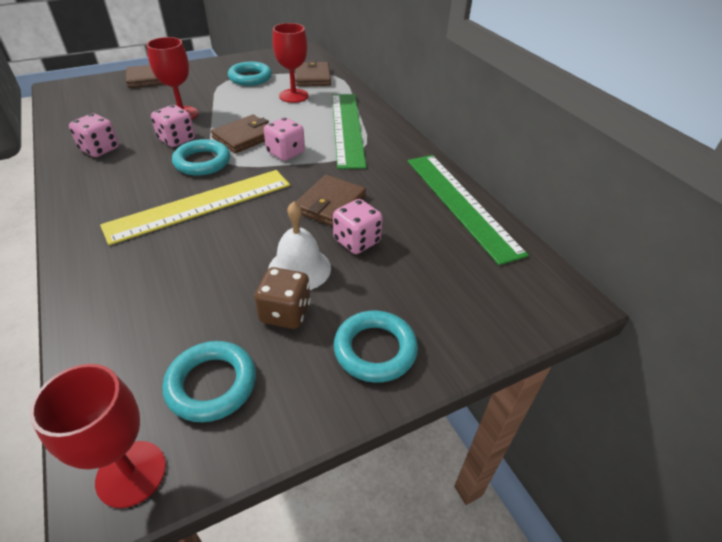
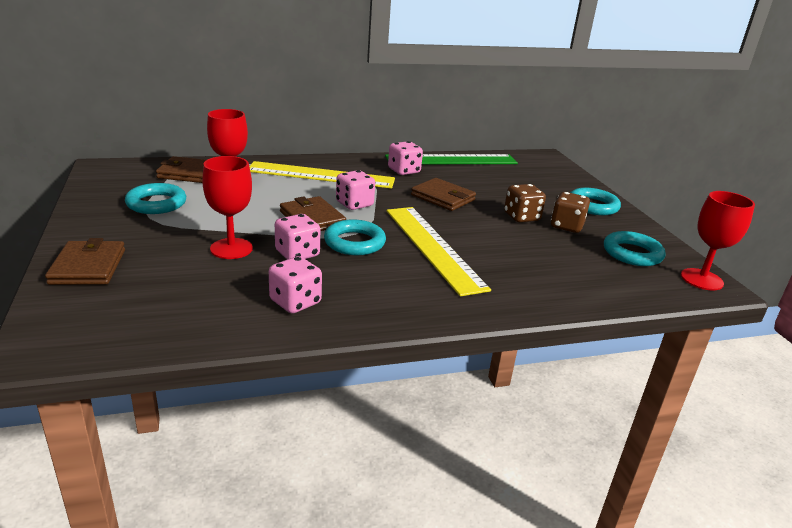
camera: 80 degrees left, 15 degrees down
(299, 268) = (521, 217): white bell -> brown dice
(347, 128) = (321, 175): green ruler -> yellow ruler
(357, 241) = (491, 196): pink dice -> pink dice (404, 171)

